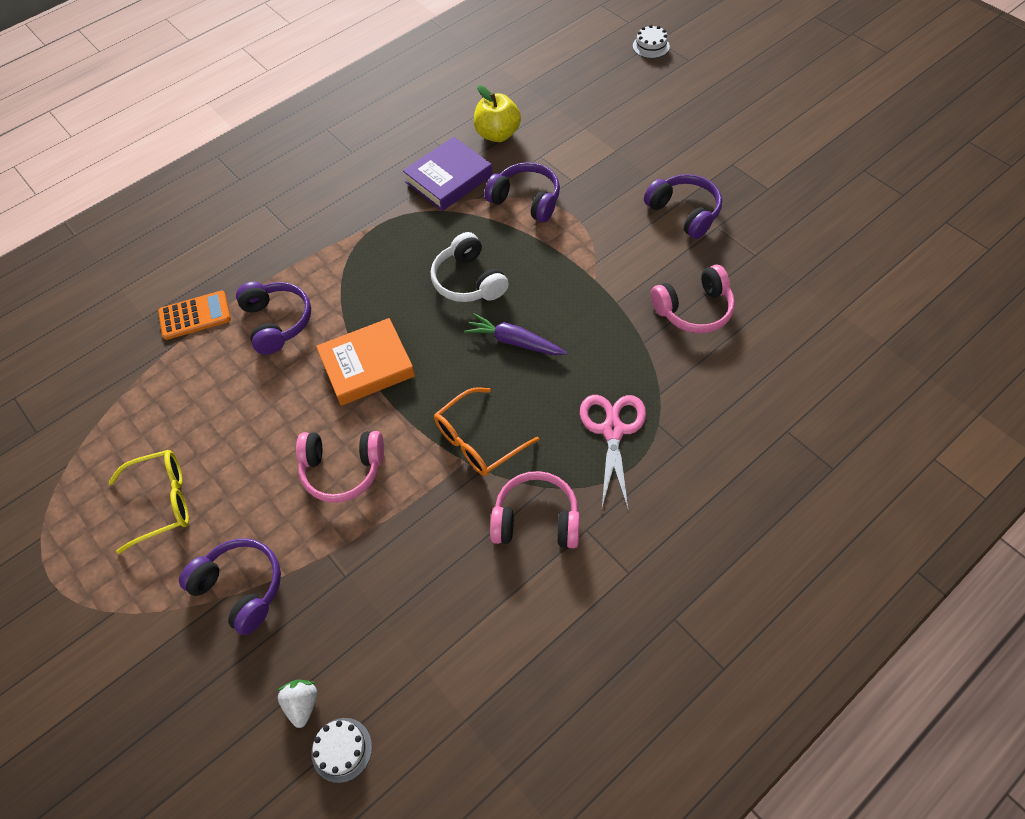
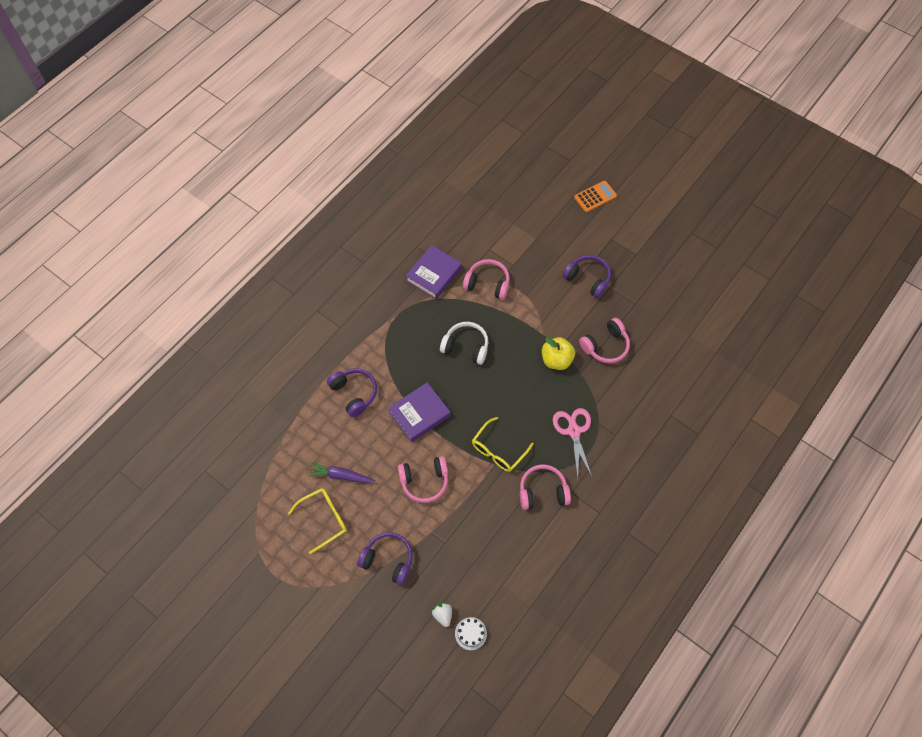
camera: 15 degrees left, 5 degrees up
(195, 316) = (300, 397): orange calculator -> orange calculator (595, 197)
(367, 366) = (419, 414): orange book -> purple book
(468, 281) = (466, 347): white headphones -> white headphones turned 150 degrees clockwise
(478, 441) = (498, 450): orange glasses -> yellow glasses
(497, 134) = (457, 236): yellow apple -> yellow apple (556, 360)
(514, 342) = (504, 384): purple carrot -> purple carrot (341, 476)
(526, 200) = (487, 283): purple headphones -> pink headphones
(651, 46) = (542, 151): white cake -> none

